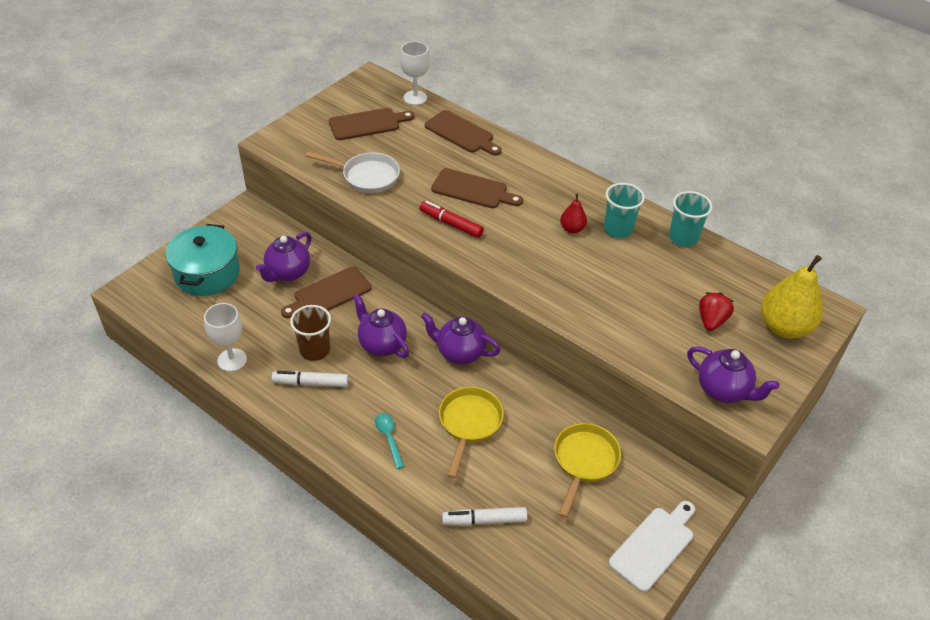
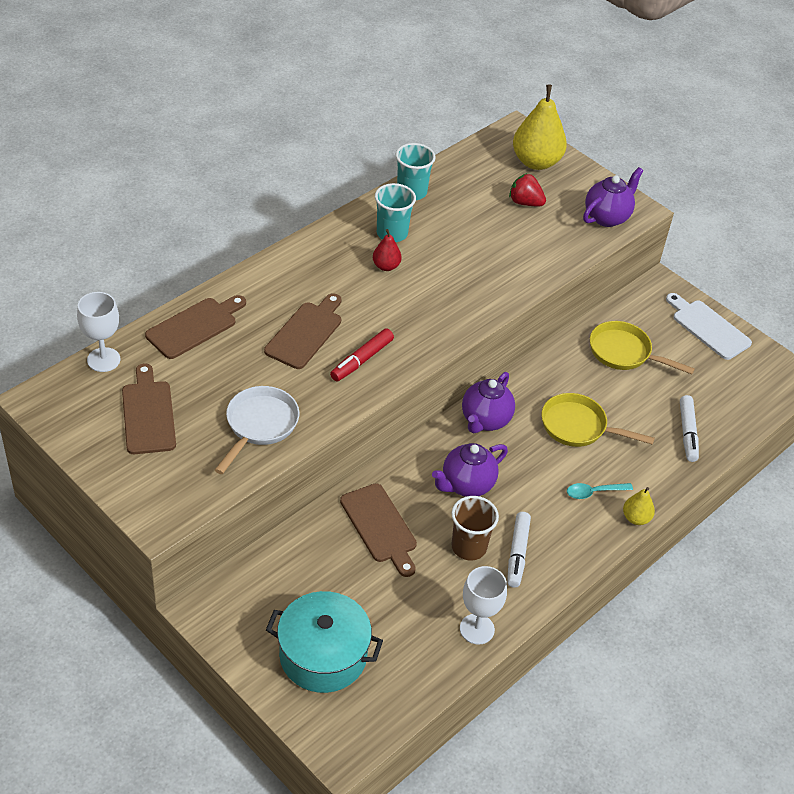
camera: 85 degrees left, 0 degrees up
(288, 273) = (337, 566): purple teapot -> none
(362, 472) = (636, 518): none -> yellow pear

